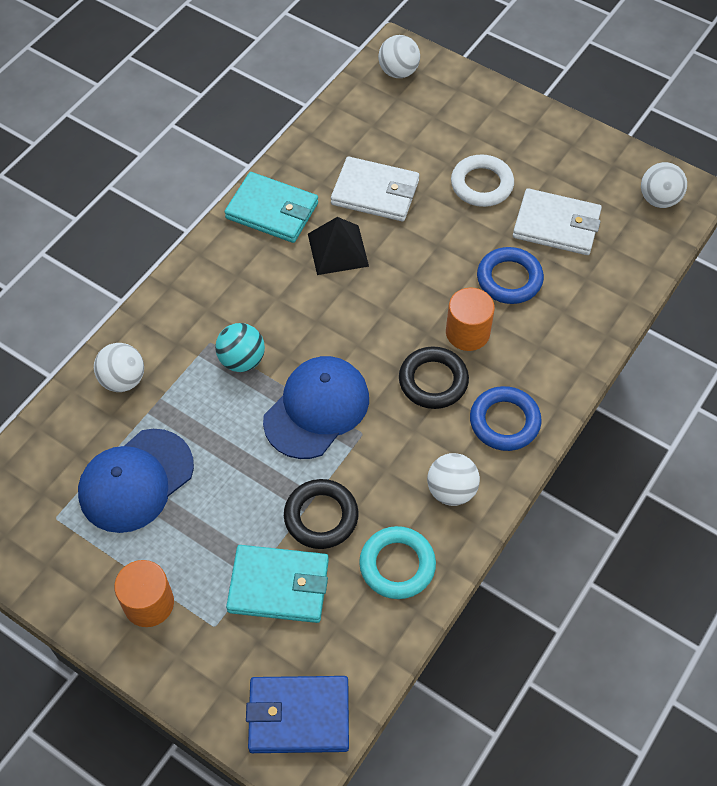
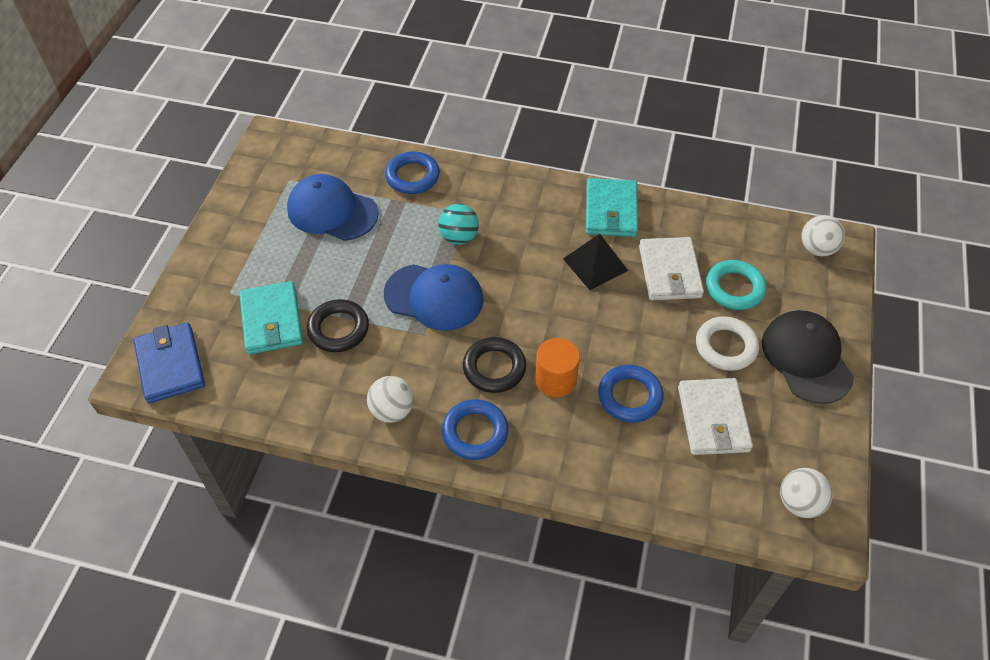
camera: 70 degrees right, 5 degrees down
(123, 380) = (412, 176): white ball -> blue ring
(149, 603) = (238, 251): orange cylinder -> none
(397, 565) = (311, 391): turquoise ring -> turquoise ring (734, 288)
(517, 132) = (806, 358): none -> black cap

